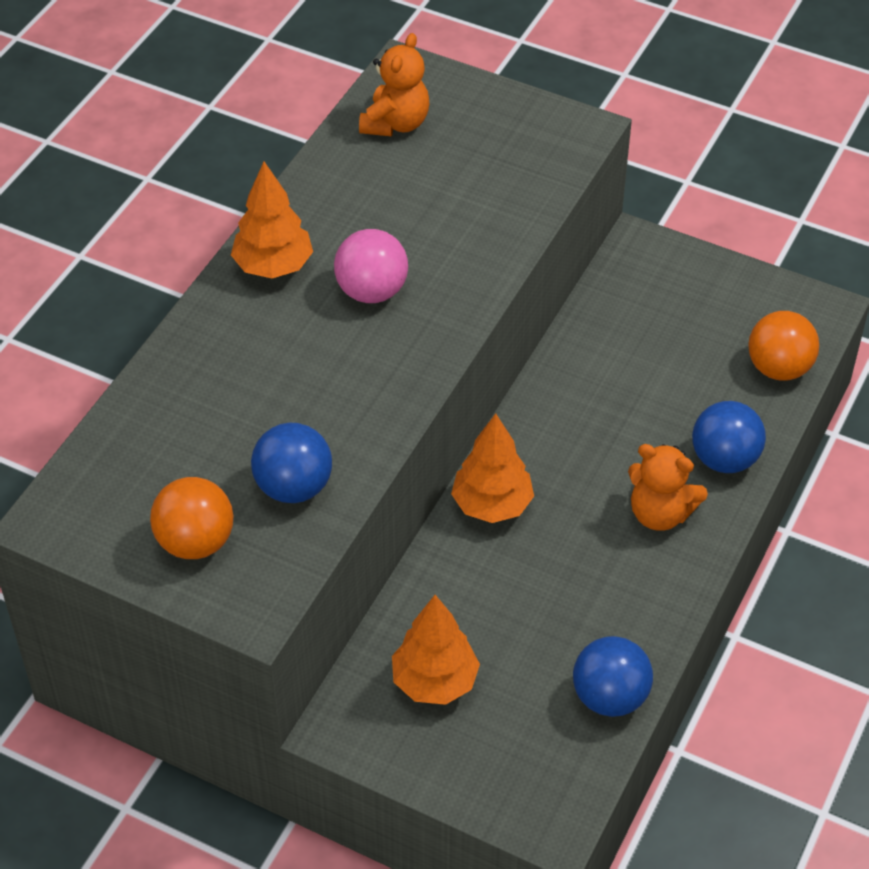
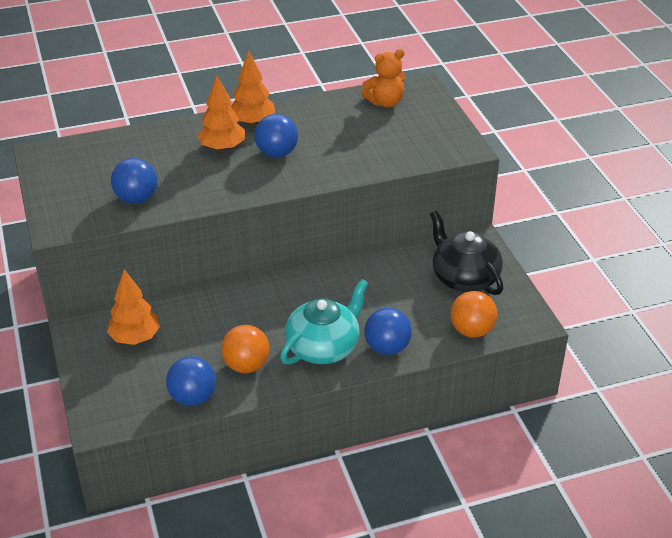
camera: 45 degrees right, 10 degrees down
(195, 542) = (74, 193): orange ball -> orange ball (246, 365)
(372, 291) = (277, 153): pink ball -> blue ball
(492, 505) = (257, 293): orange tree -> orange tree (222, 148)
(660, 513) = (324, 347): orange teddy bear -> turquoise teapot
(686, 307) = (464, 278): none -> black teapot

